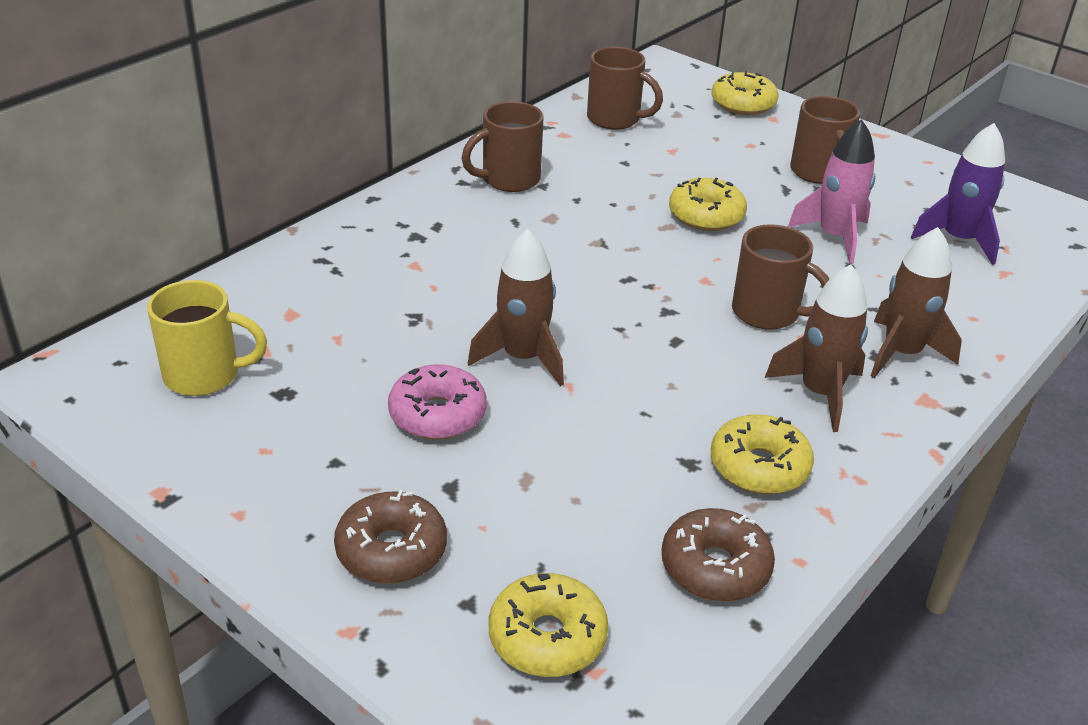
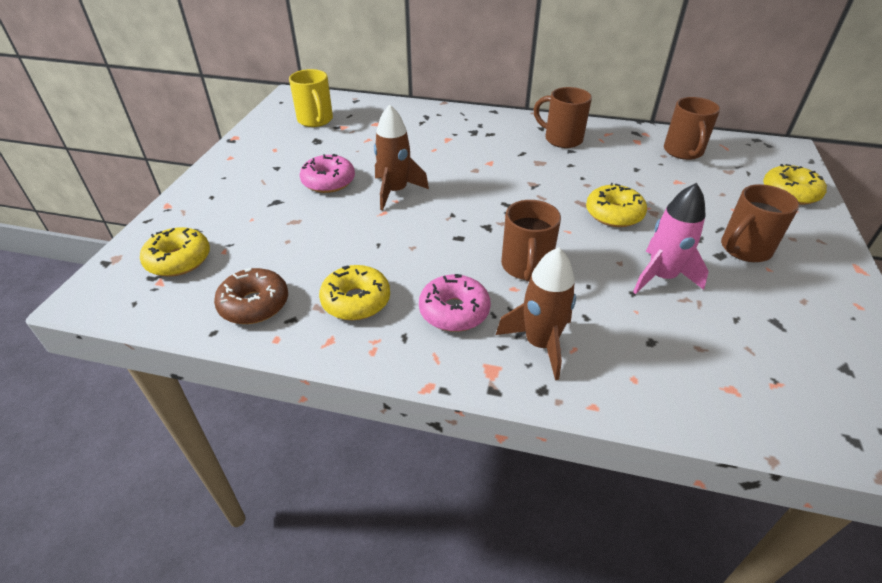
camera: 65 degrees right, 5 degrees up
(391, 550) = (223, 199): brown donut -> none
(820, 393) = (454, 311): brown rocket -> pink donut
(958, 240) = (748, 348): purple rocket -> none

